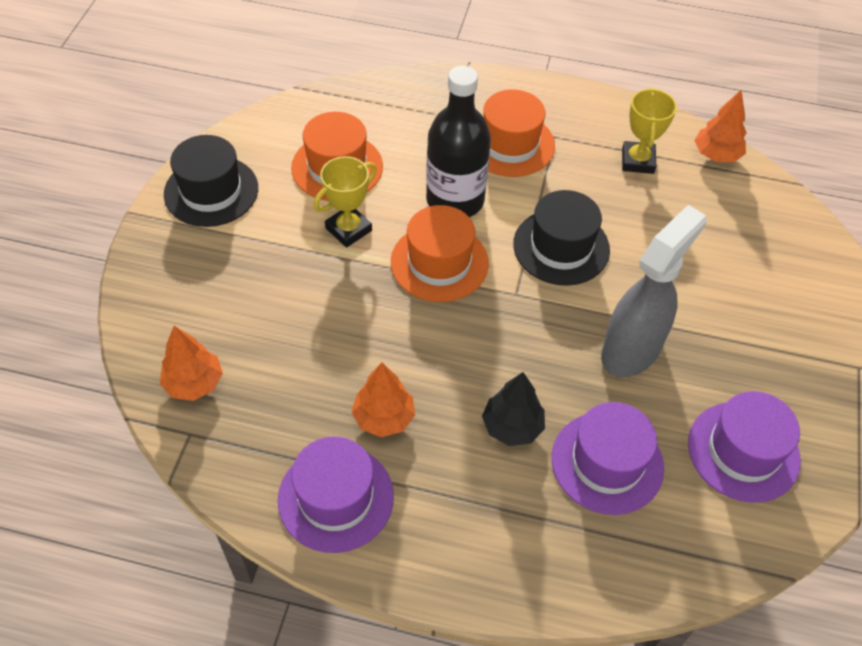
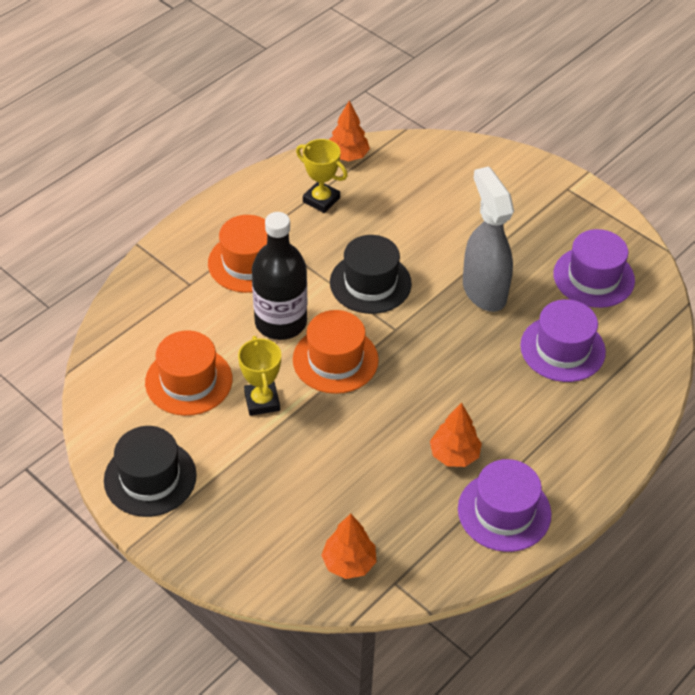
camera: 60 degrees left, 5 degrees down
(512, 426) = (505, 385): black tree -> none

